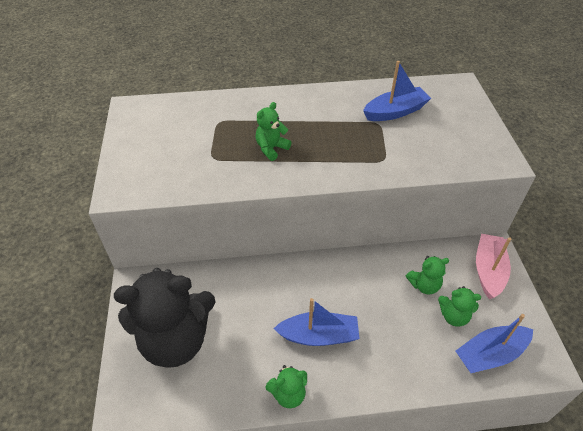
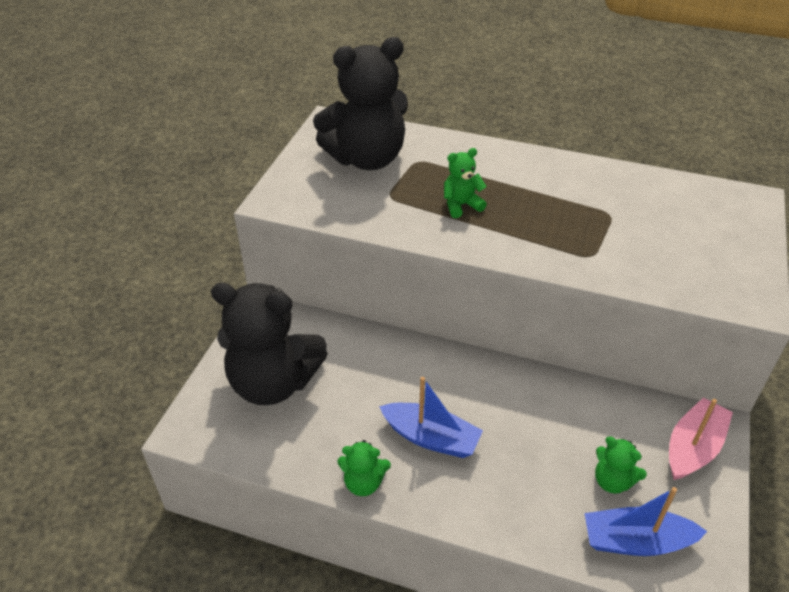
camera: 25 degrees right, 5 degrees down
(177, 131) = (367, 159): none -> black teddy bear
(395, 112) = (641, 207): blue boat -> none
(424, 285) = (594, 433): green teddy bear -> none

